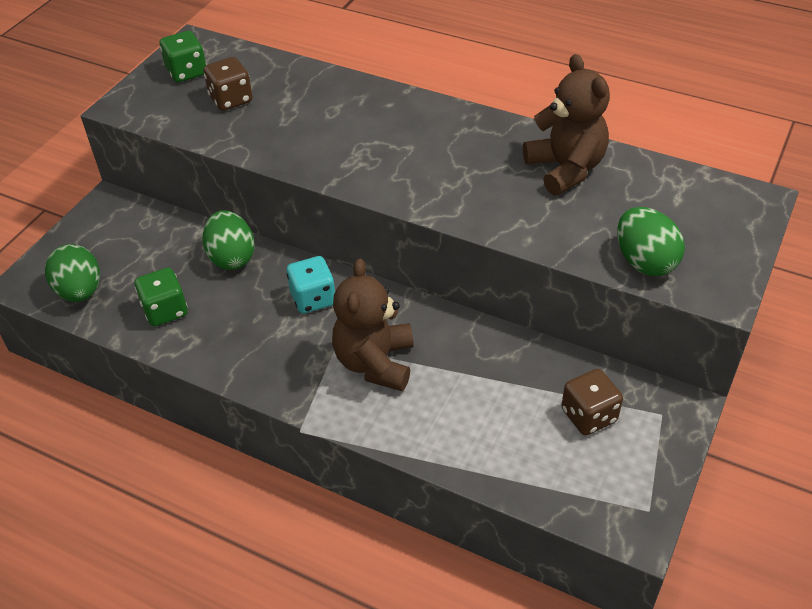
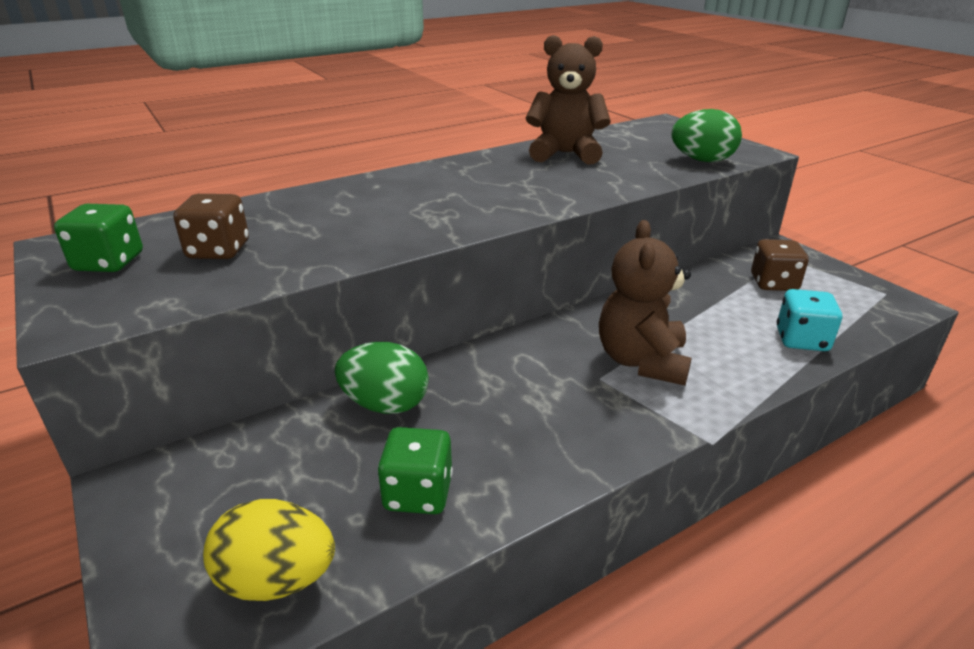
camera: 60 degrees left, 15 degrees down
(80, 291) = (277, 579): green egg -> yellow egg
(313, 298) = (514, 369): turquoise dice -> turquoise dice (801, 340)
(375, 362) = (641, 361): brown teddy bear -> brown teddy bear turned 60 degrees clockwise

